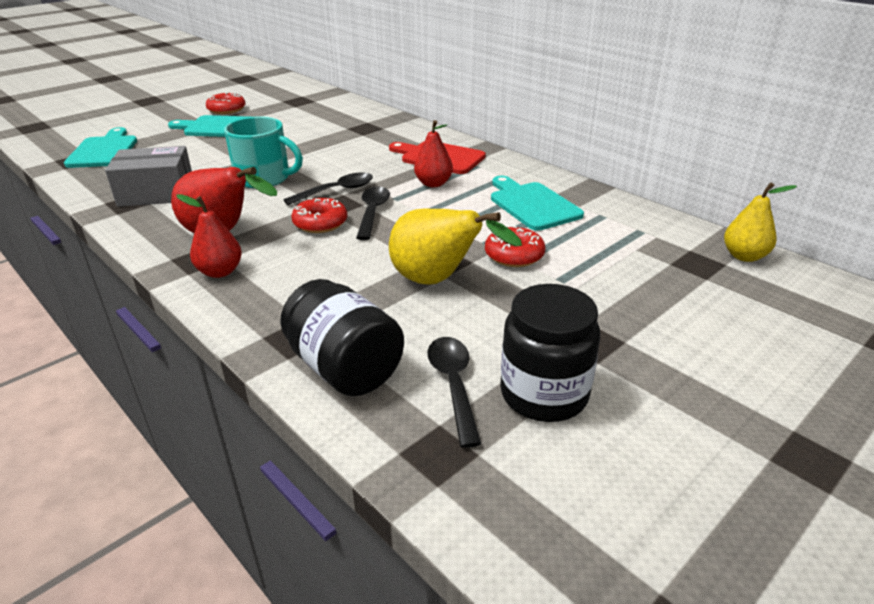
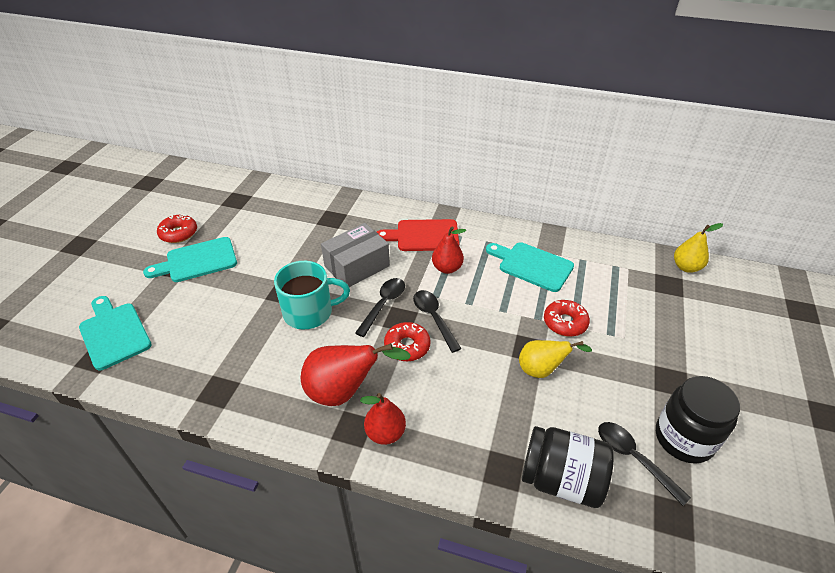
camera: 30 degrees left, 10 degrees up
(156, 193) = (233, 368): grey box -> grey box (357, 266)
(438, 281) = (542, 370): yellow pear -> yellow pear, size x0.66

